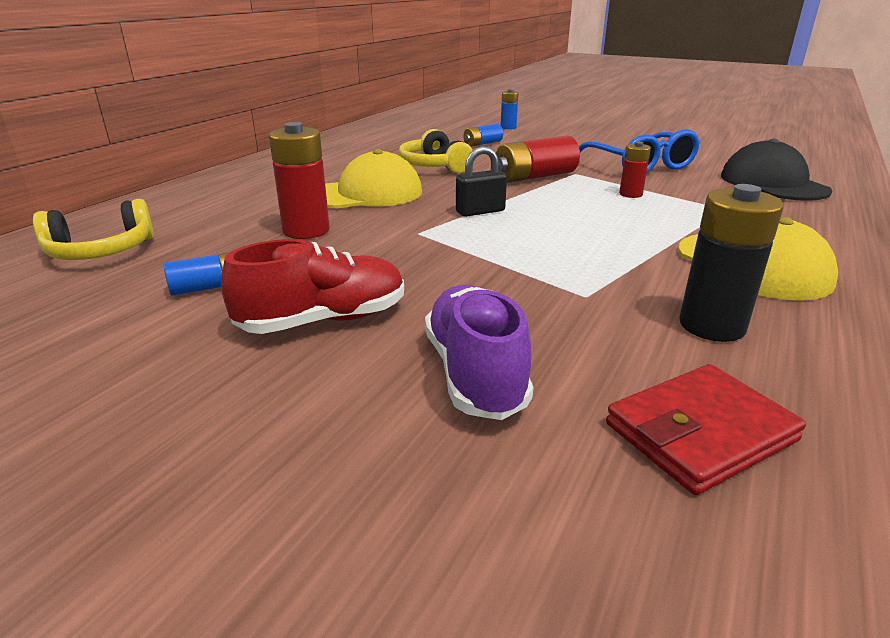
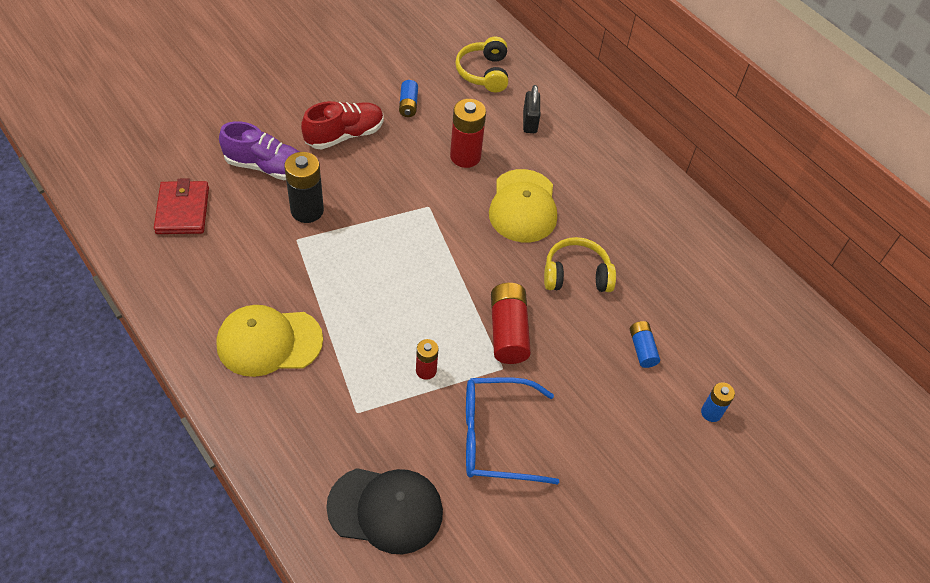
camera: 110 degrees right, 25 degrees up
(323, 320) = (344, 135): red shoe -> red shoe turned 120 degrees counterclockwise
(480, 211) = (446, 254): black padlock -> black padlock (530, 122)
(712, 326) = (233, 269): black battery -> black battery (307, 210)

